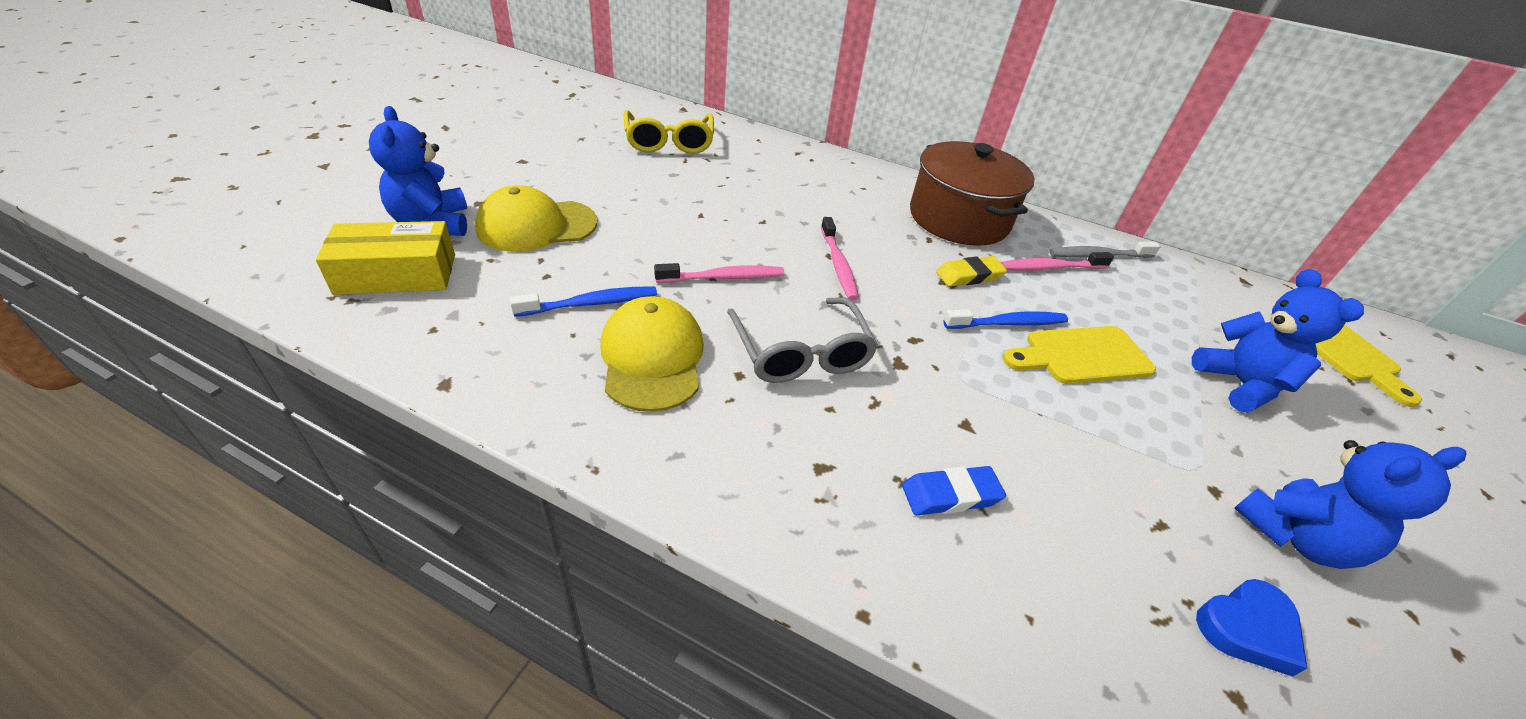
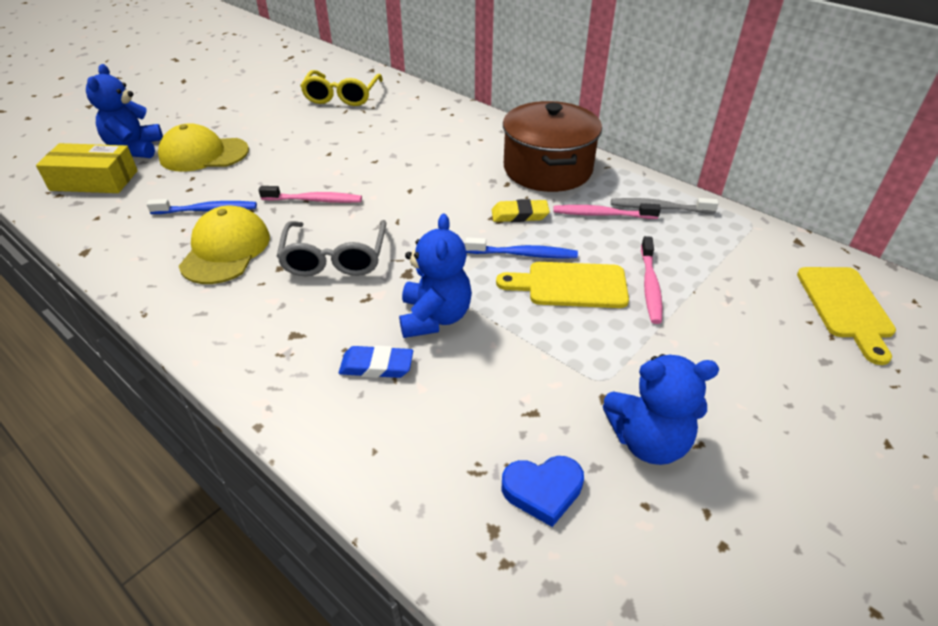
camera: 20 degrees right, 0 degrees up
(838, 265) = (412, 198): pink toothbrush -> pink toothbrush (650, 285)
(1239, 384) = (706, 324): blue teddy bear -> blue teddy bear (435, 317)

